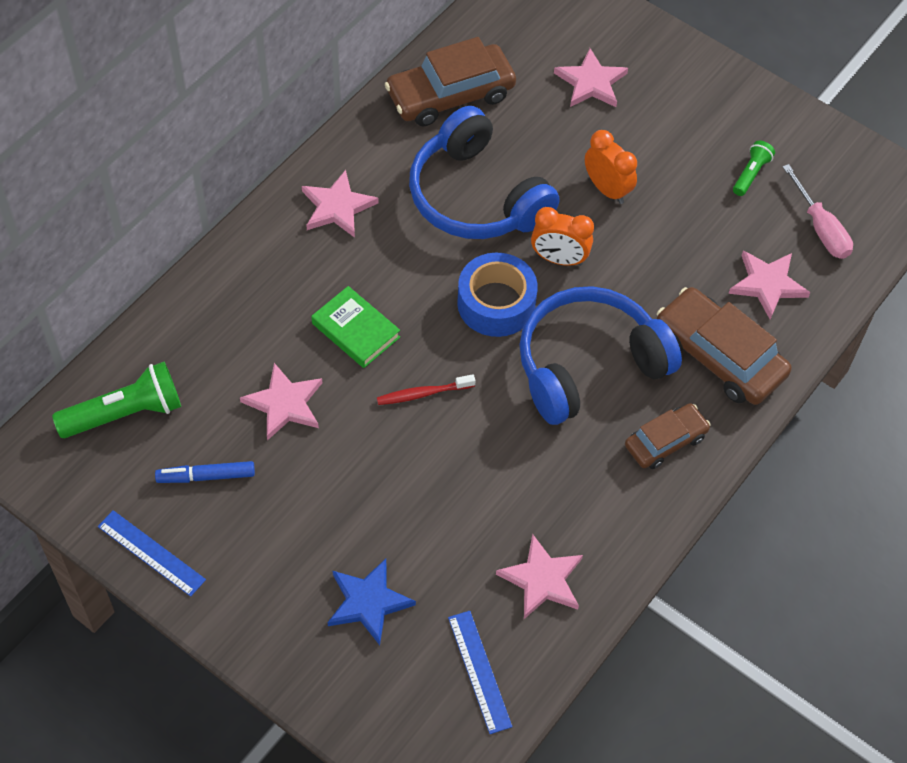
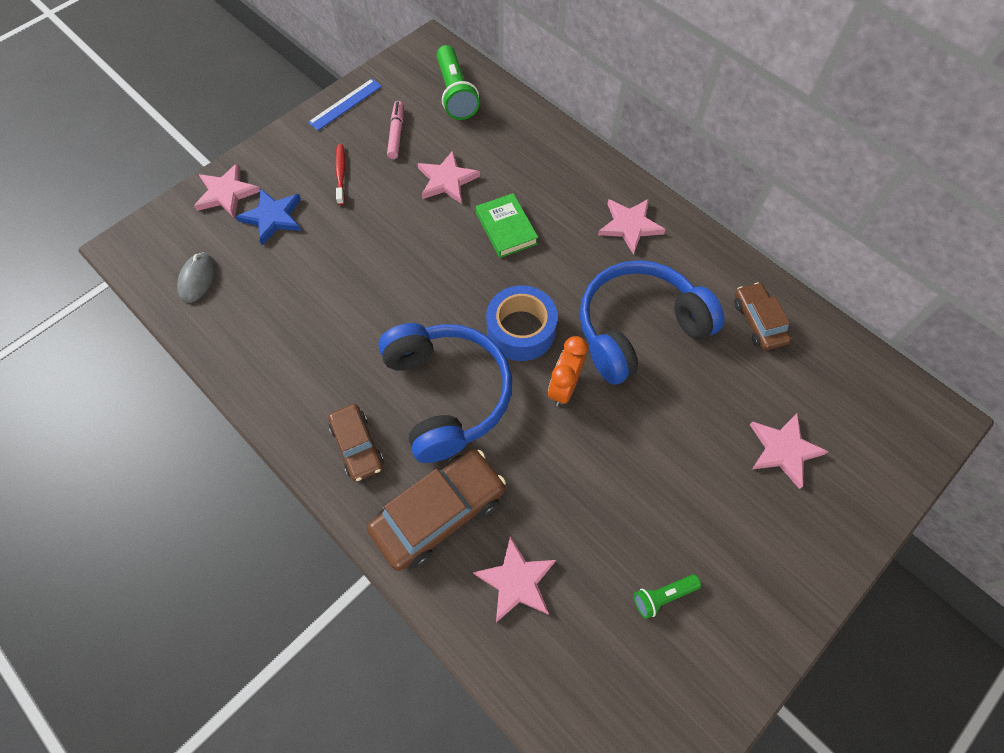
camera: 100 degrees right, 5 degrees up
(206, 476) = (396, 134): blue marker -> pink marker
(355, 330) = (506, 228): green book -> green book turned 75 degrees counterclockwise
(423, 394) = (440, 267): red toothbrush -> red toothbrush (340, 174)
(450, 95) = (758, 321): brown car -> brown car, size x0.60
(479, 671) = (197, 279): blue ruler -> grey mouse
(542, 579) = (256, 330): pink star -> pink star (226, 193)
(607, 189) = (644, 443): orange clock -> none
(751, 174) = (663, 596): green flashlight -> green flashlight turned 120 degrees clockwise
(820, 228) = (585, 660): pink screwdriver -> none

